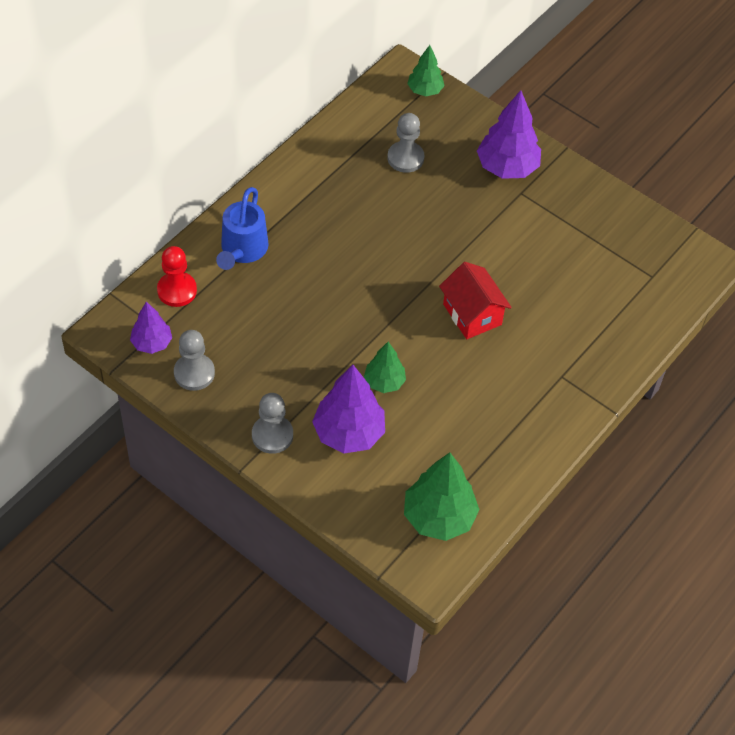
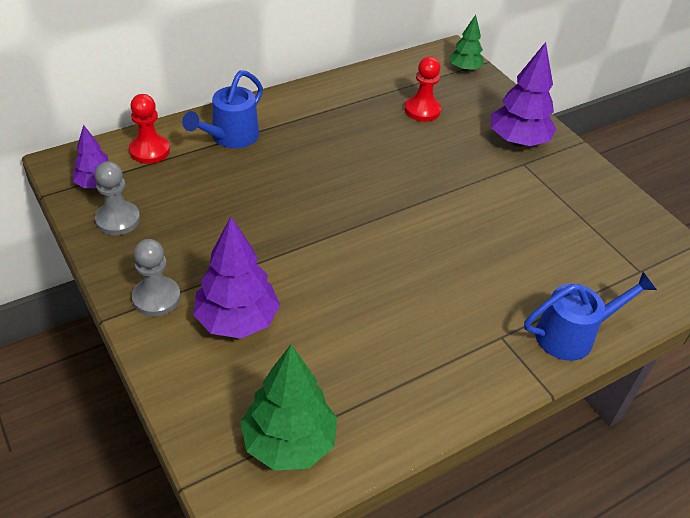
camera: 20 degrees right, 10 degrees down
(384, 382) = (302, 284): green tree -> none
(405, 158) = (422, 110): grey pawn -> red pawn
(472, 314) = (427, 250): red house -> none
(615, 355) = (573, 334): none -> blue watering can

